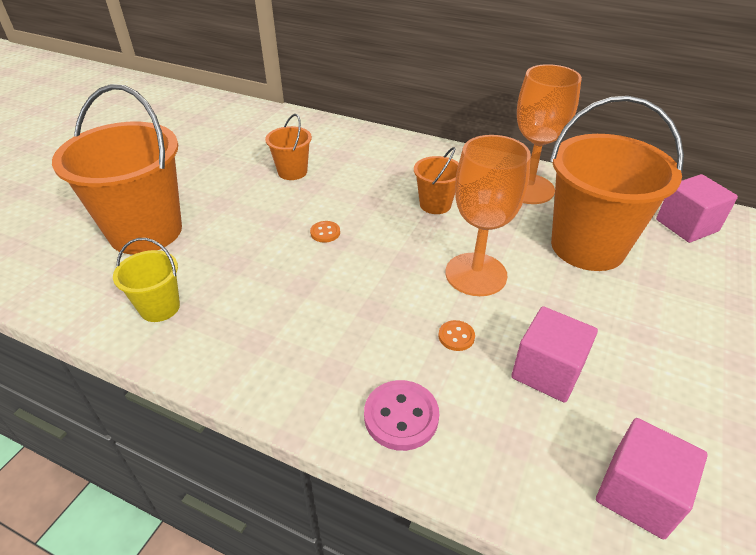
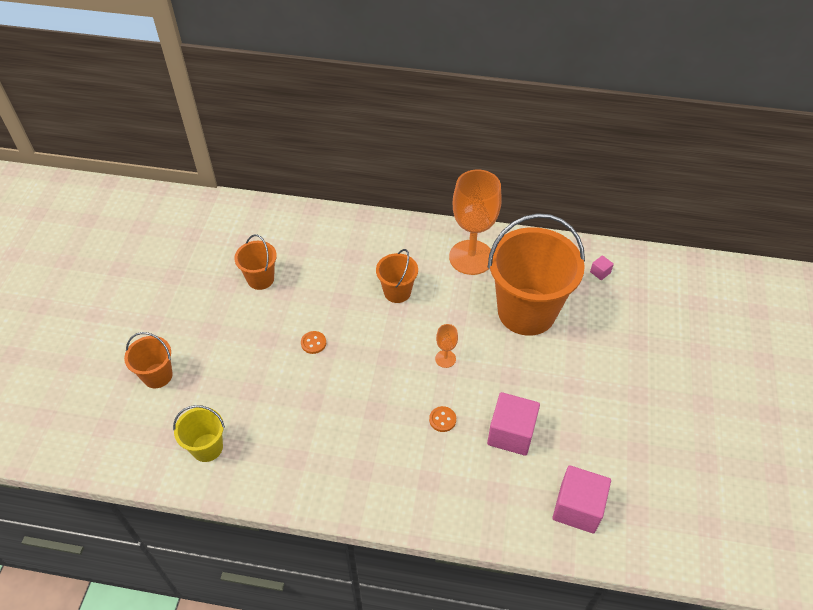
camera: 15 degrees left, 10 degrees up
(146, 231) = (157, 375): orange bucket -> orange bucket, size x0.48
(401, 416) = (419, 493): pink button -> none
(476, 274) = (445, 359): orange goblet -> orange goblet, size x0.43
(686, 225) = (600, 272): pink cube -> pink cube, size x0.43

